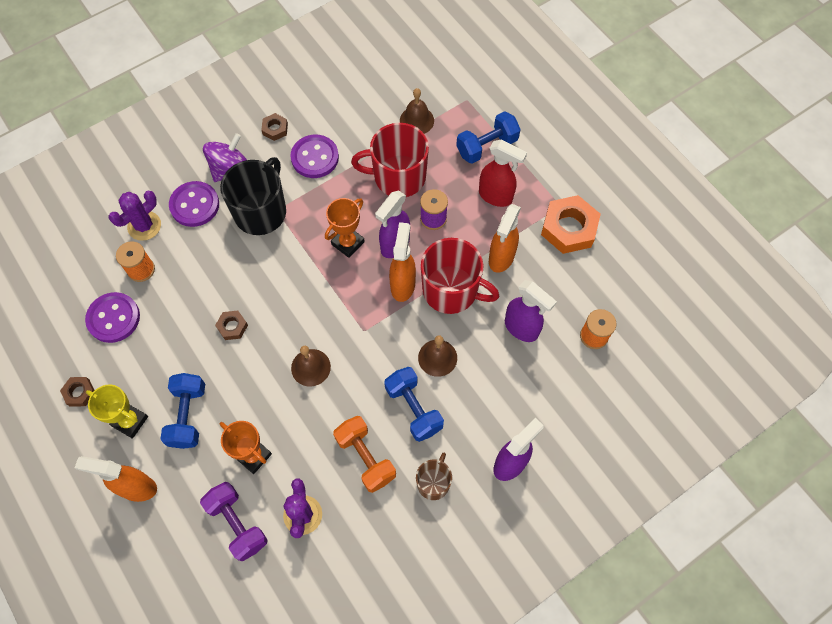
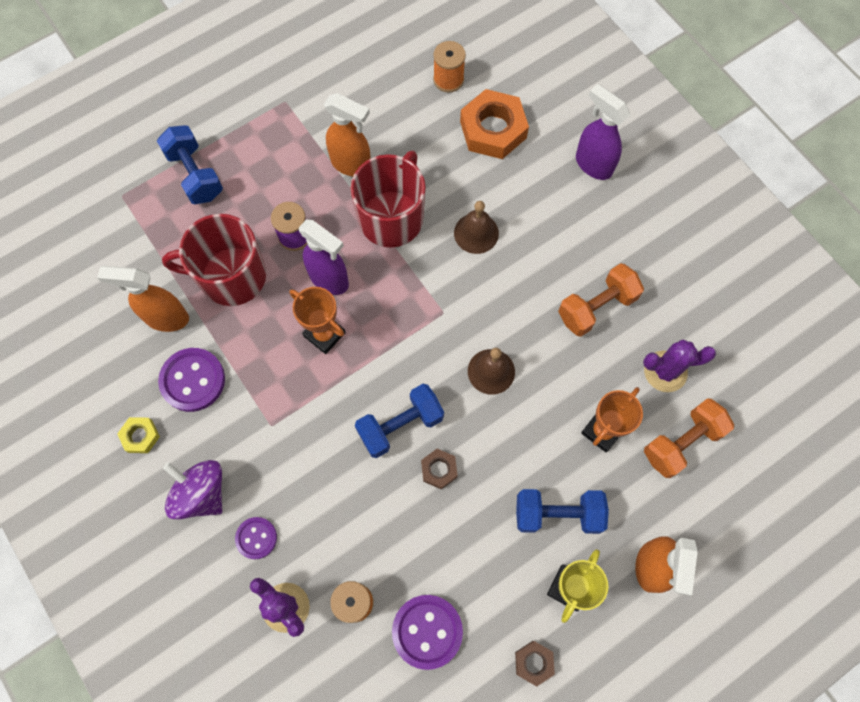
camera: 90 degrees left, 5 degrees up
(194, 205) = (256, 538): purple button -> purple button, size x0.60
(237, 524) = (682, 442): purple dumbbell -> orange dumbbell
(261, 211) = (272, 446): black mug -> none
(275, 129) = (140, 436): brown nut -> yellow nut
(398, 177) = (231, 276): red mug -> red mug turned 90 degrees clockwise
(403, 285) = (384, 270): orange spray bottle -> orange spray bottle (166, 318)
(413, 409) = (537, 258): blue dumbbell -> blue dumbbell (400, 425)
(417, 120) = (147, 254): brown bell -> none
(433, 483) = (619, 238): brown mug -> none
(496, 196) = (268, 167): red spray bottle -> none
(521, 328) = (440, 147): purple spray bottle -> none
(569, 228) = (315, 94): orange nut -> orange nut (493, 129)

